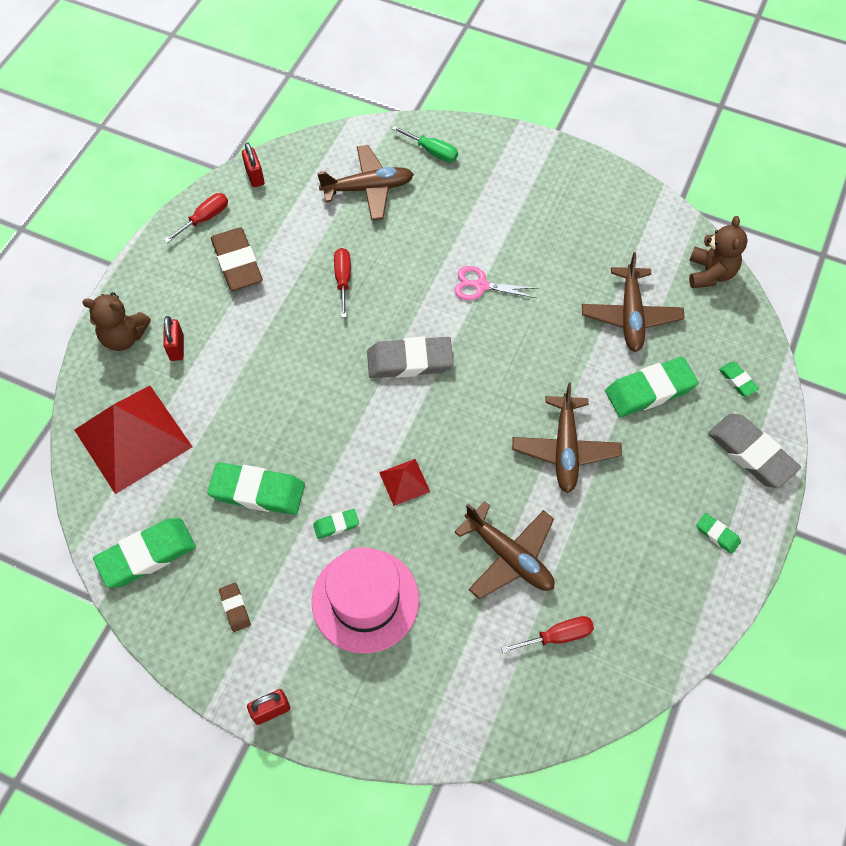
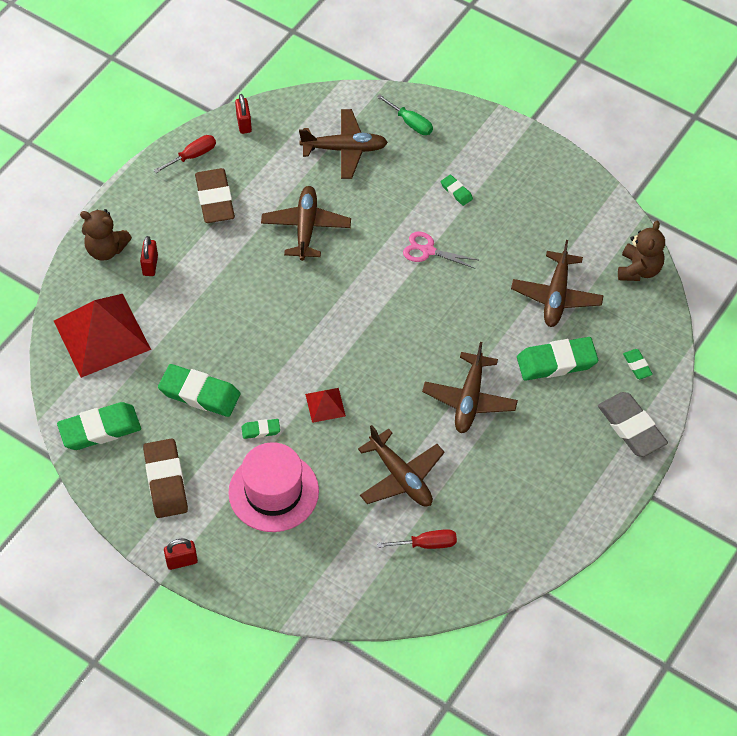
camera: 10 degrees right, 5 degrees down
(235, 608) = (165, 481): brown eraser -> brown eraser, size x2.06
(343, 280) = (306, 227): red screwdriver -> brown plane
(410, 361) = (350, 306): grey eraser -> none
(717, 534) = (583, 487): green eraser -> green eraser (456, 192)

